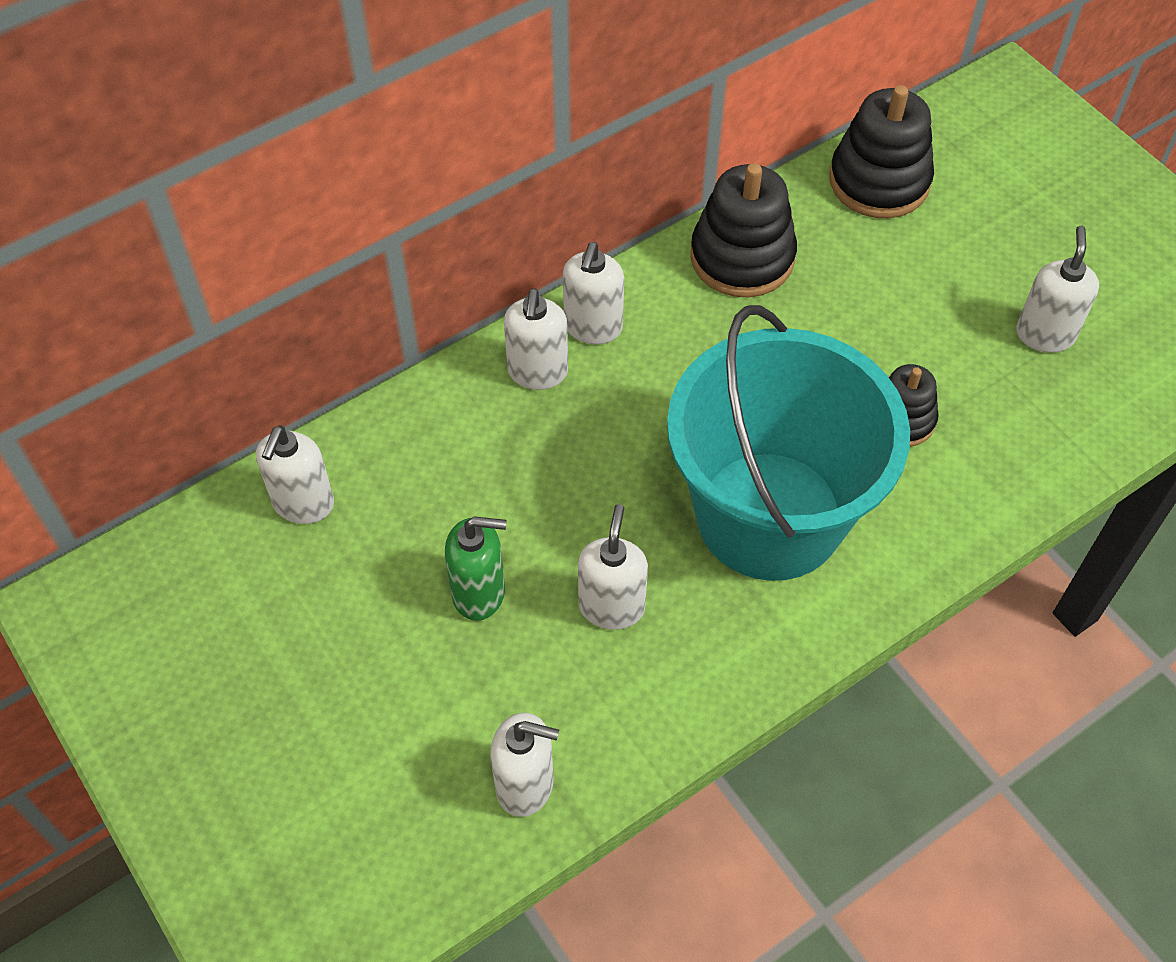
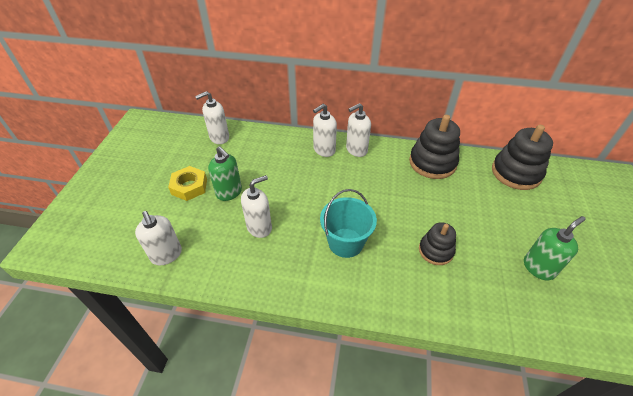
camera: 45 degrees right, 10 degrees down
(390, 645) = (189, 186): none -> yellow nut
(769, 515) = (345, 242): turquoise bucket -> turquoise bucket, size x0.50
(1044, 334) = (538, 268): white soap dispenser -> green soap dispenser

